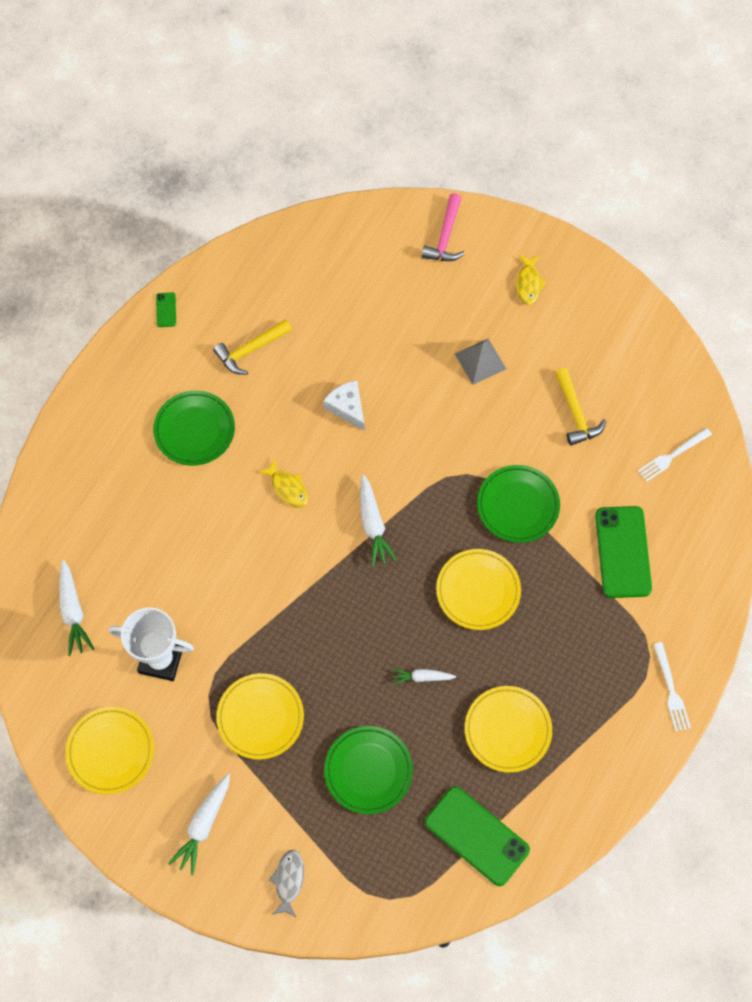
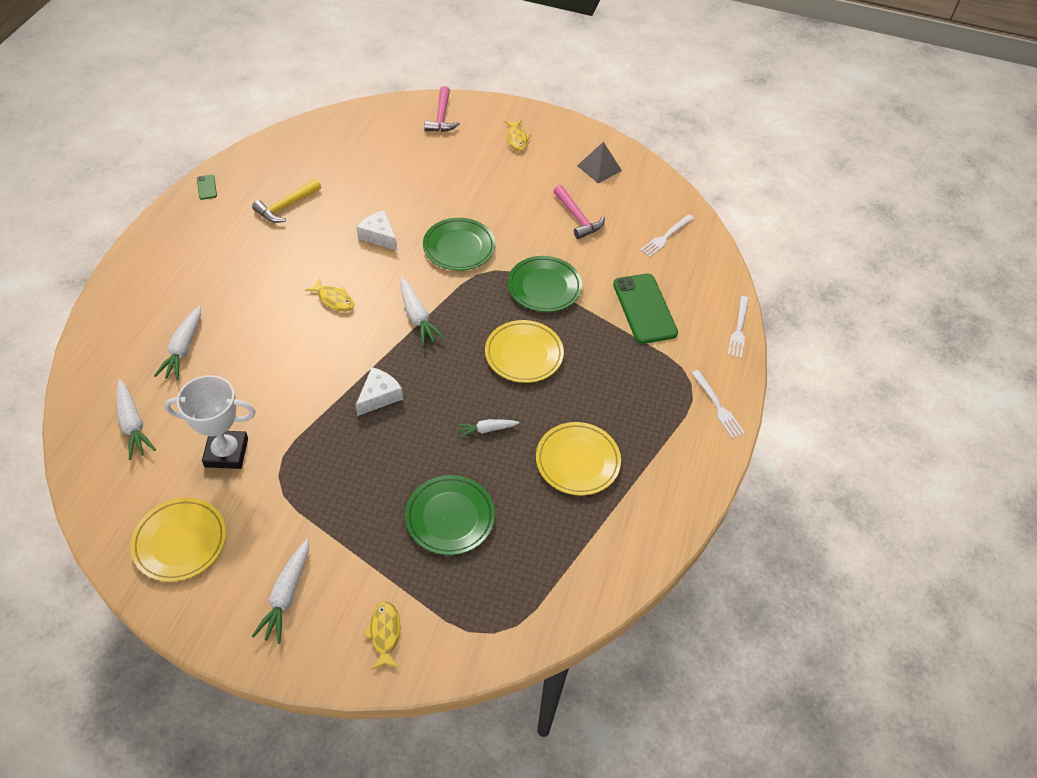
camera: 15 degrees left, 15 degrees down
(127, 527) = (183, 348): none -> white carrot
(194, 430) = (241, 268): green plate -> green plate (459, 247)
(260, 717) = (333, 487): yellow plate -> none
(288, 881) = (385, 633): grey fish -> yellow fish
(318, 619) = (379, 396): none -> white cheese
(477, 836) = (570, 558): green phone -> none
(480, 361) = (488, 192): grey pyramid -> grey pyramid (599, 168)
(576, 414) = (577, 218): yellow hammer -> pink hammer
(721, 596) = (739, 329): none -> white fork

